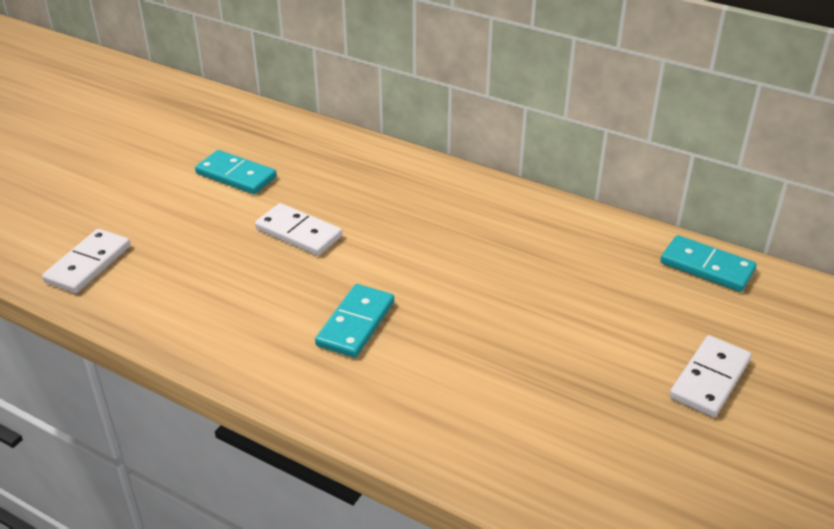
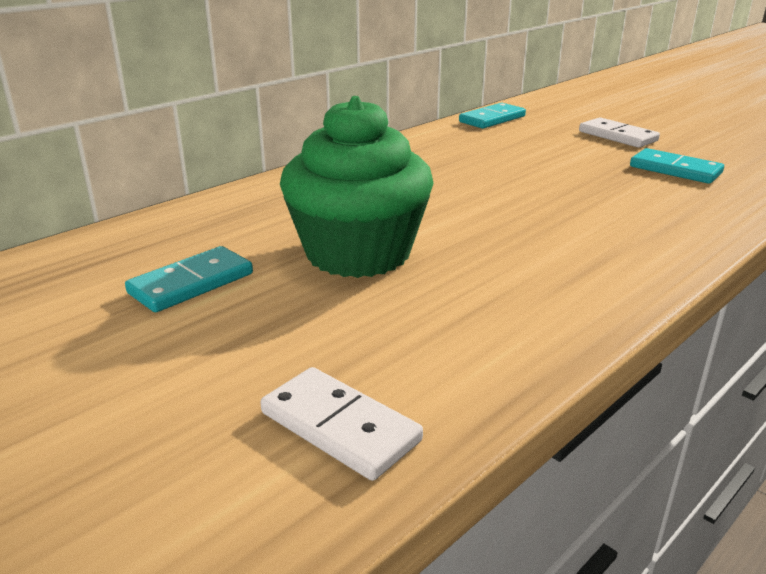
camera: 75 degrees left, 10 degrees down
(299, 233) = (358, 253): white domino -> green cupcake
(355, 323) = (538, 238): turquoise domino -> turquoise domino (675, 170)

